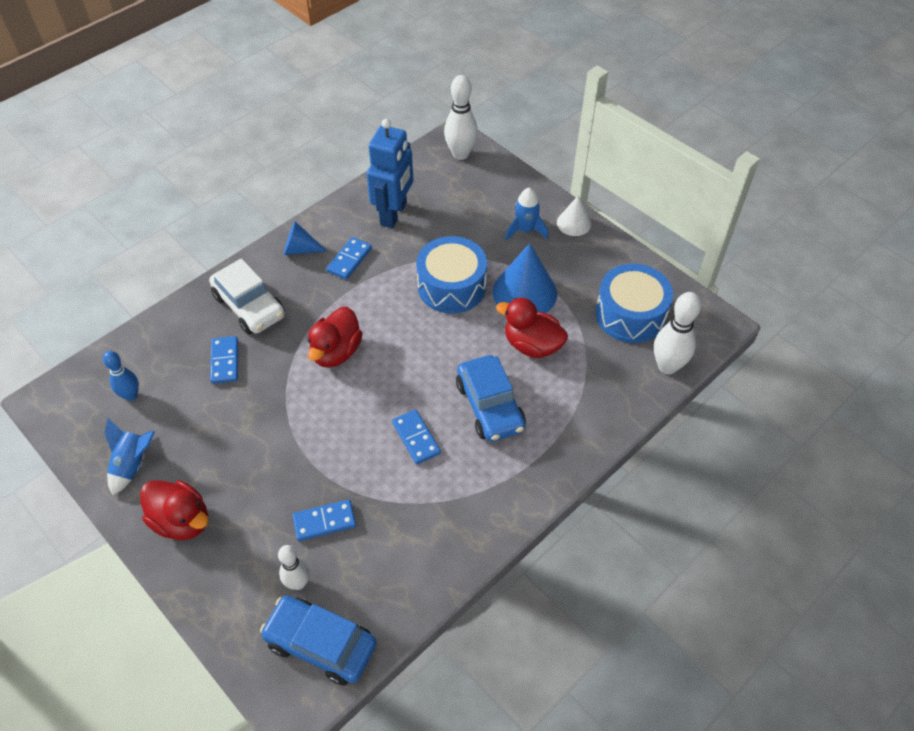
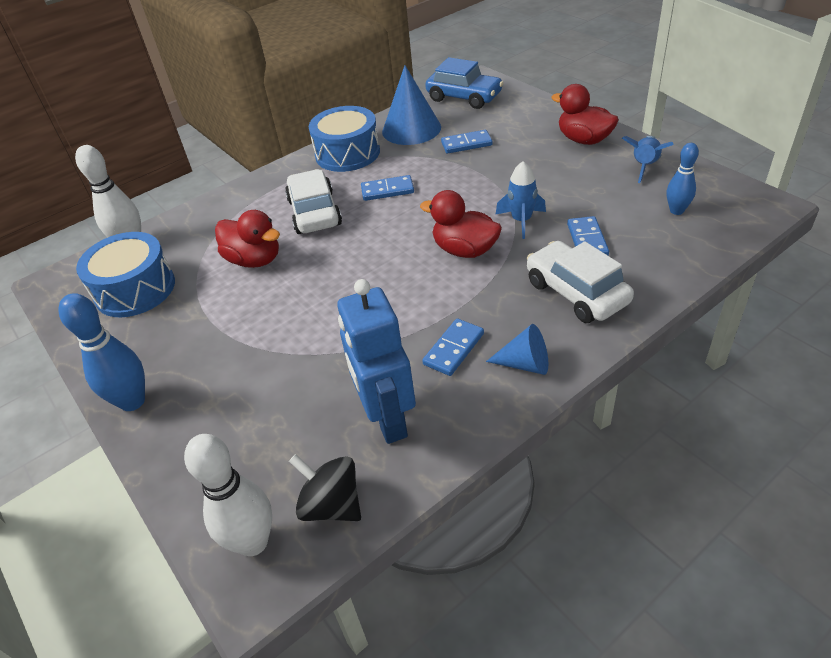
camera: 170 degrees left, 10 degrees down
(298, 583) = (483, 118): white bowling pin -> none
(336, 352) = (465, 250): red duck -> red duck turned 90 degrees counterclockwise
(394, 214) = (387, 419): blue robot -> blue robot turned 45 degrees counterclockwise
(416, 438) = (387, 190): blue domino -> blue domino turned 75 degrees counterclockwise
(421, 170) = (332, 505): none -> black spinning top
(451, 286) = (324, 317): blue drum -> blue drum (347, 153)
(490, 406) = (314, 212): blue car -> white car
(524, 292) = (240, 311): blue cone -> blue cone (411, 129)
(525, 230) = (204, 391): blue rocket -> blue rocket (521, 221)
(573, 223) = (132, 401): white cone -> blue bowling pin

